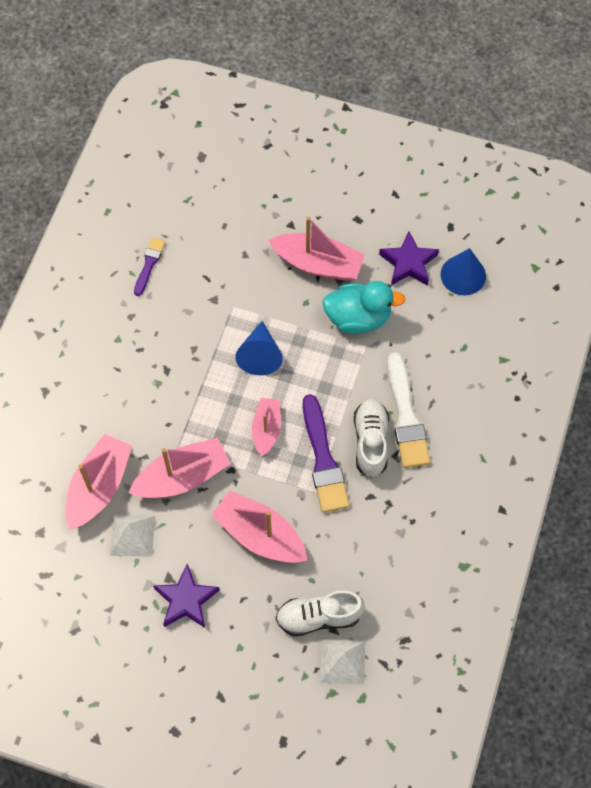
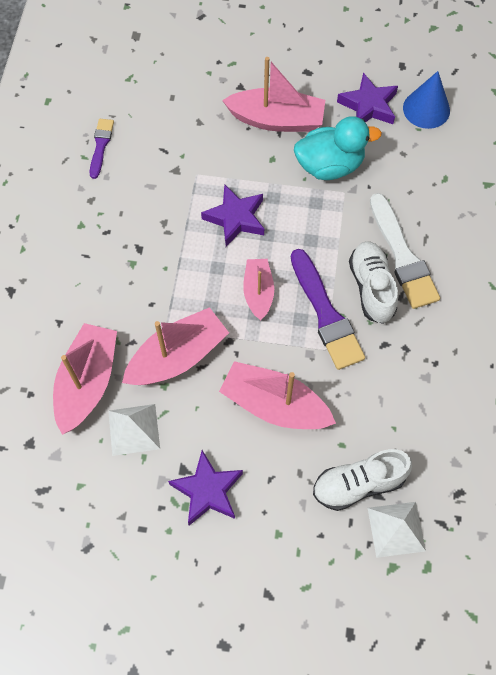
camera: 10 degrees left, 0 degrees up
(260, 355) = (235, 218): blue cone -> purple star

